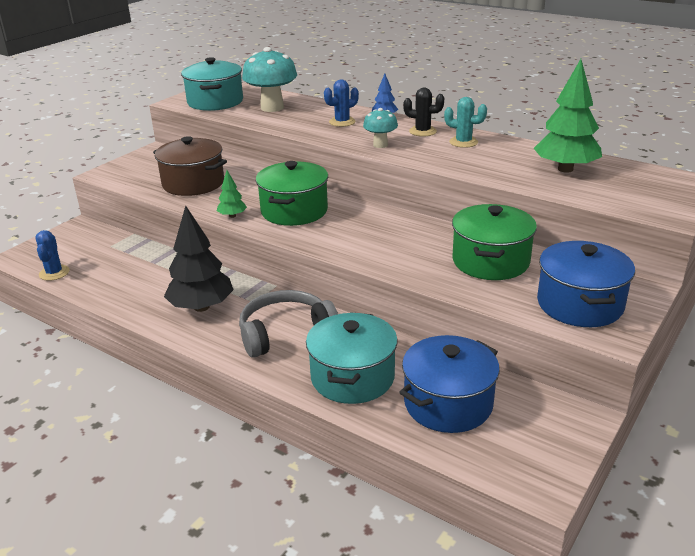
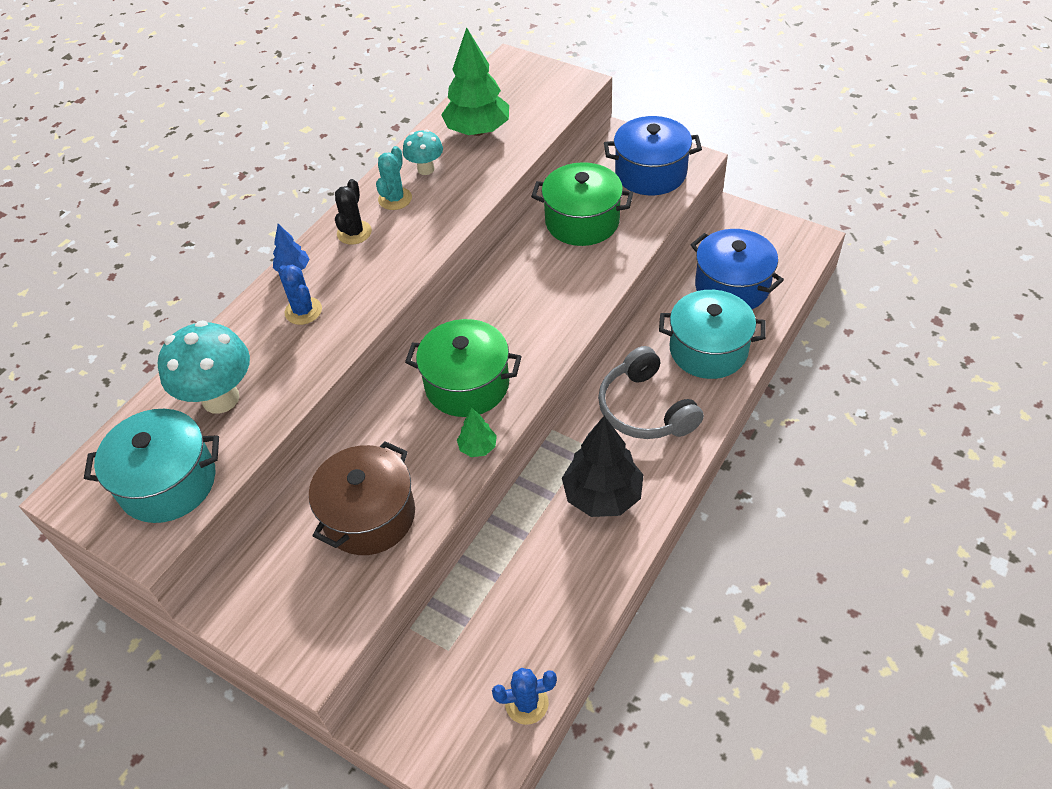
camera: 90 degrees left, 20 degrees up
(380, 145) = (393, 269): turquoise mushroom -> turquoise mushroom (426, 169)

